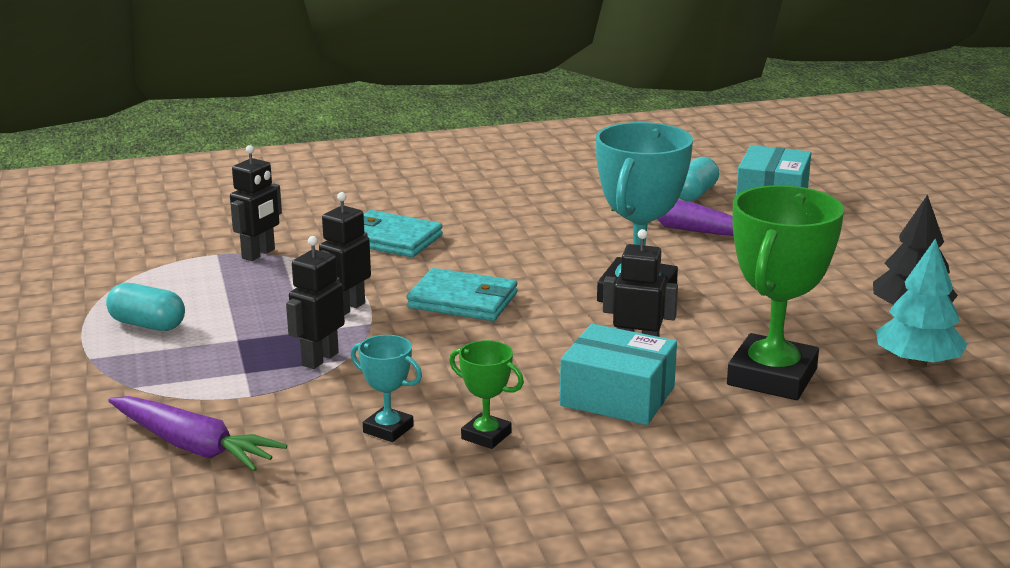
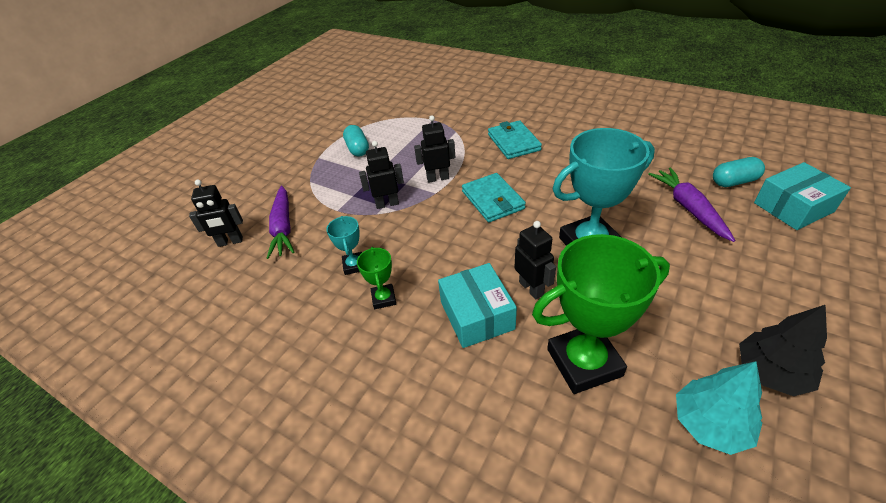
camera: 50 degrees right, 20 degrees up
(259, 254) = (447, 127): black robot -> black robot (230, 242)

